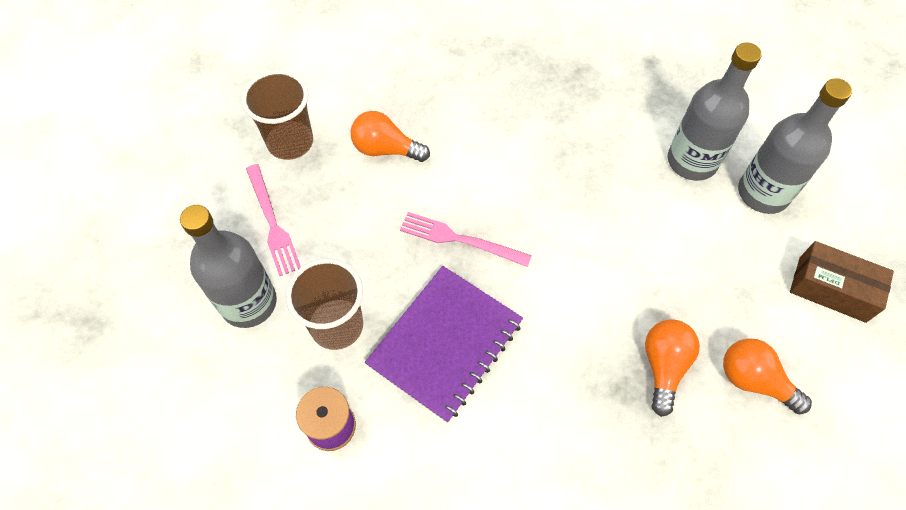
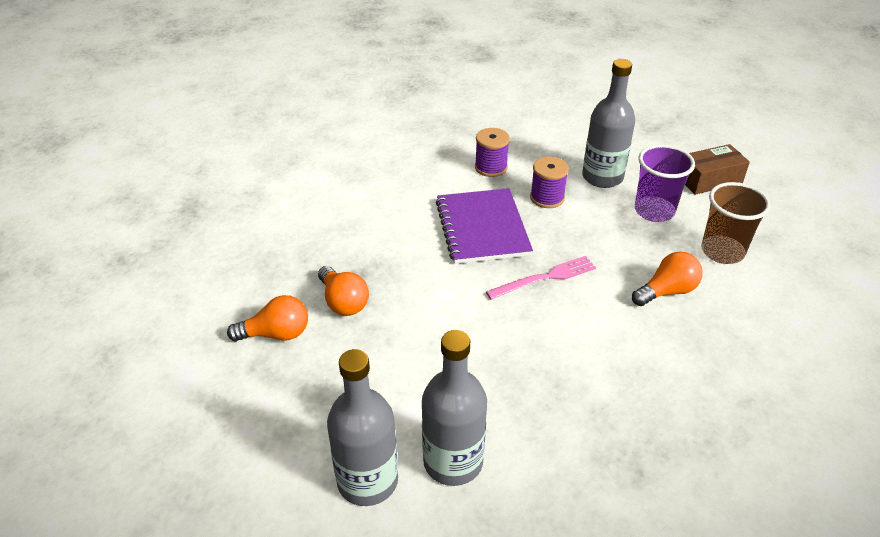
camera: 135 degrees right, 20 degrees down
(272, 222) = (654, 211): pink fork -> purple cup
(337, 326) = (547, 198): brown cup -> purple spool
(832, 289) = (253, 438): brown box -> brown box (709, 180)

